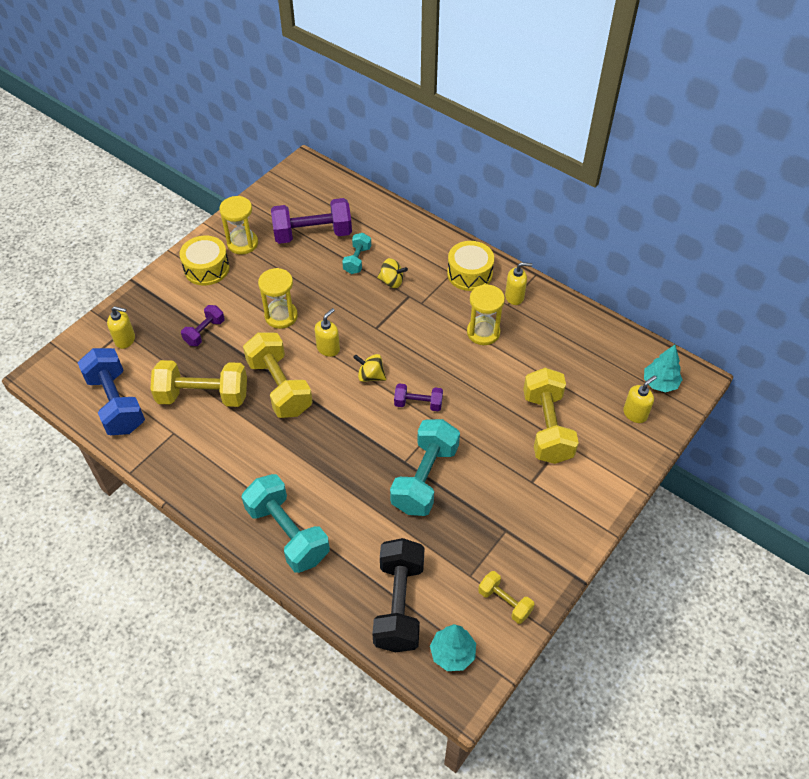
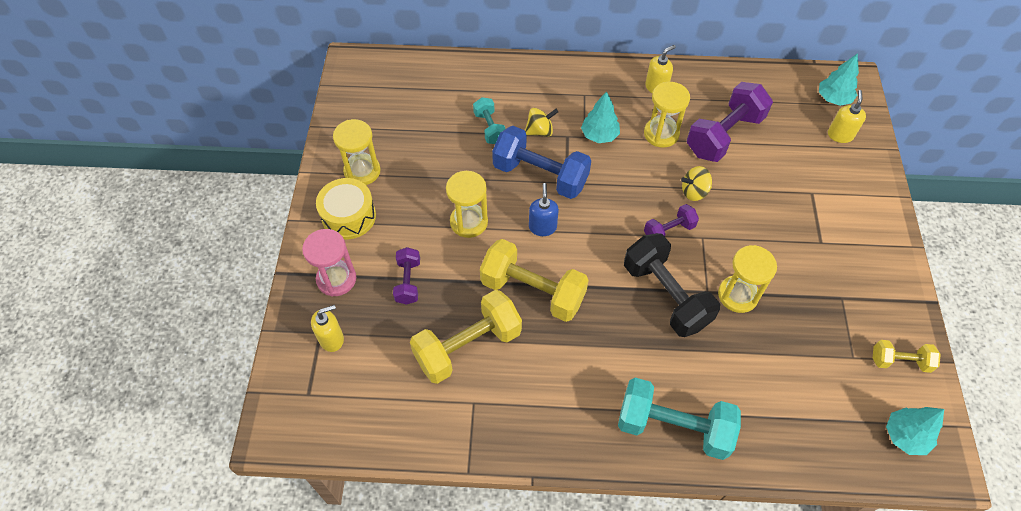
camera: 35 degrees left, 5 degrees up
(116, 403) = (385, 411): blue dumbbell -> blue dumbbell (540, 175)
(162, 304) = (336, 279): none -> pink hourglass
(313, 234) = (424, 125): purple dumbbell -> purple dumbbell (724, 135)
(328, 348) = (542, 227): yellow soap dispenser -> blue soap dispenser
(370, 376) = (604, 230): yellow spinning top -> yellow spinning top (694, 192)
(399, 604) = (825, 424): black dumbbell -> black dumbbell (665, 295)
(425, 478) = (738, 295): turquoise dumbbell -> yellow hourglass
(434, 308) = (599, 135): none -> turquoise tree
(469, 274) = (600, 87): yellow drum -> none
(547, 427) = (788, 187): yellow dumbbell -> none

